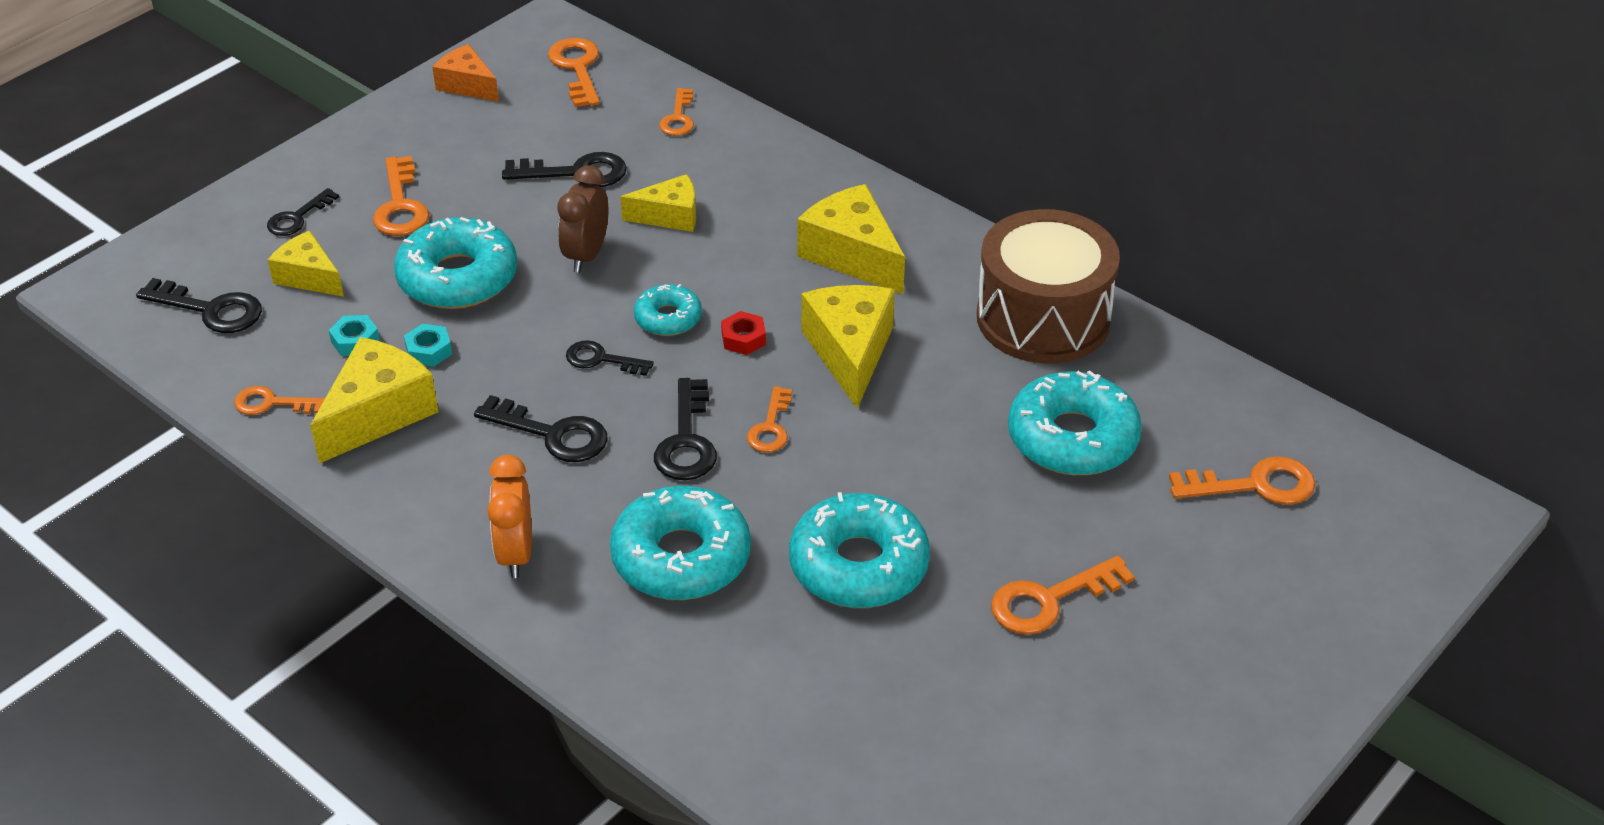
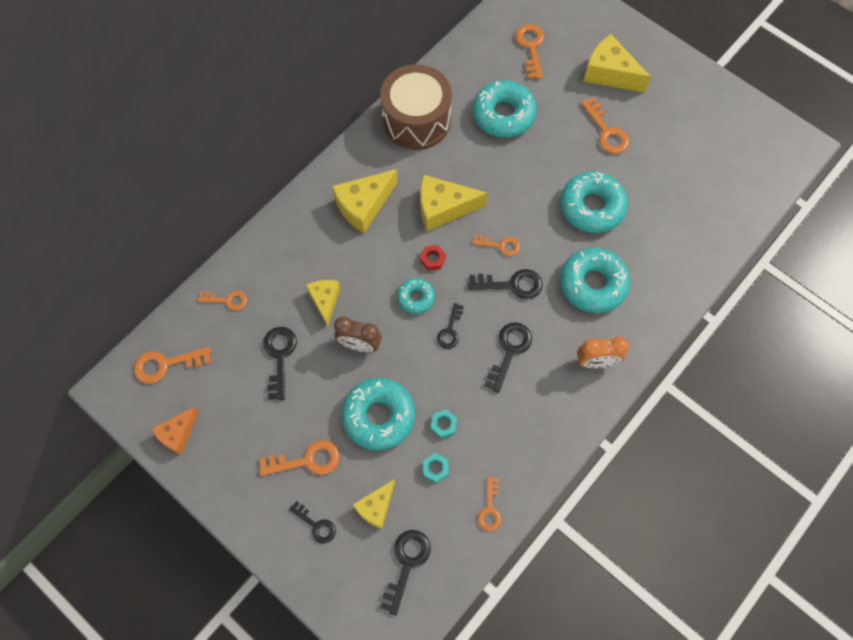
camera: 90 degrees left, 25 degrees up
(378, 414) = (496, 446): yellow cheese -> yellow cheese (609, 73)

